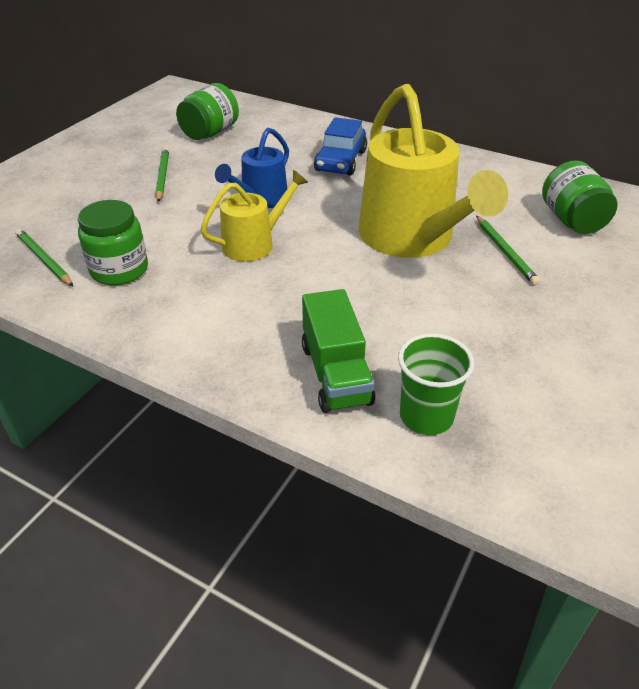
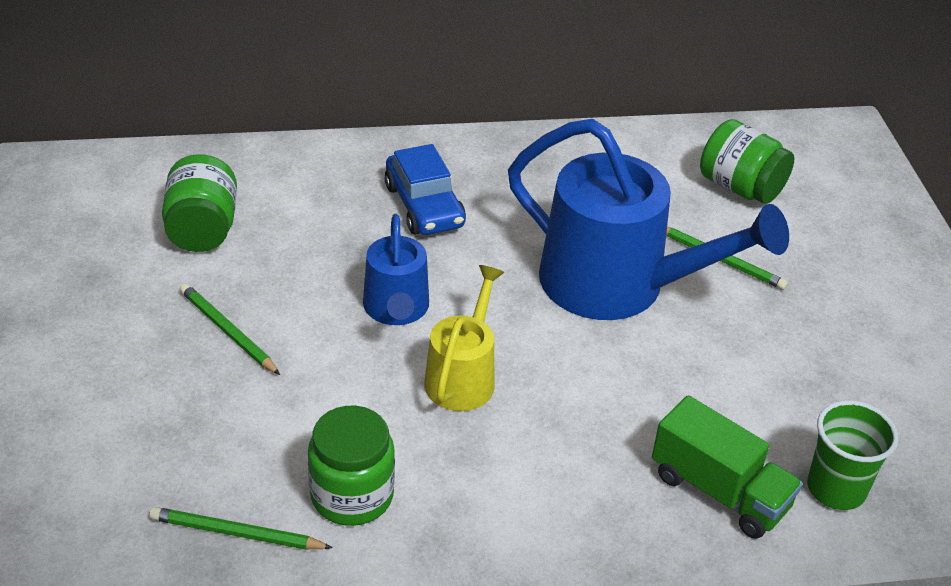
camera: 40 degrees left, 0 degrees up
(412, 238) = (617, 285): yellow watering can -> blue watering can

